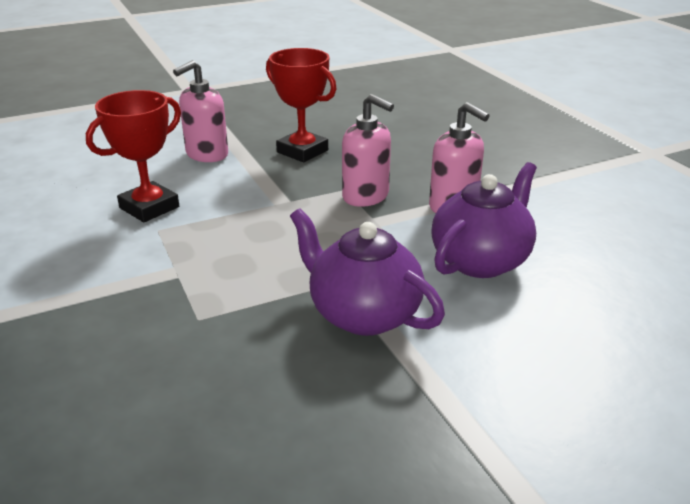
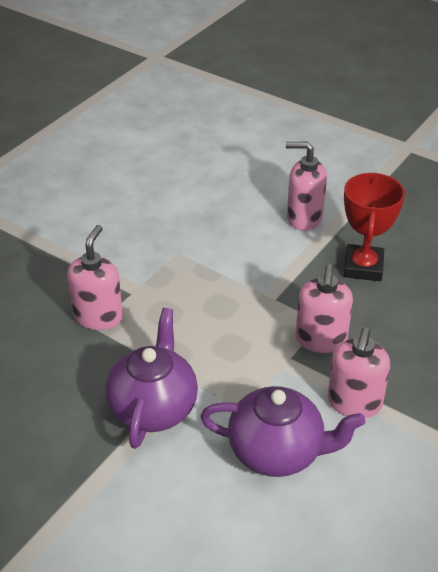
camera: 60 degrees right, 10 degrees up
(149, 207) = (202, 233): red trophy -> none
(185, 310) = (98, 316): none -> pink soap dispenser

